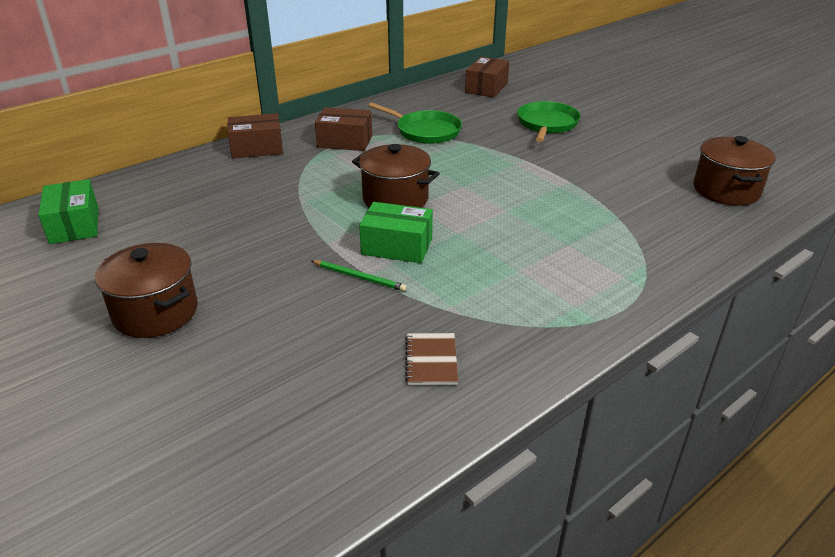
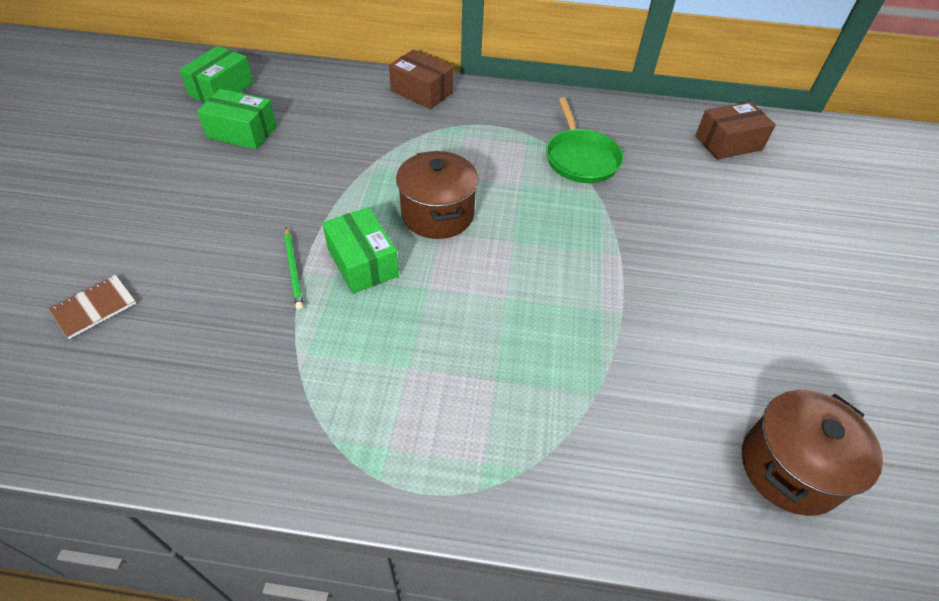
camera: 45 degrees right, 15 degrees up
(154, 238) = (242, 132): none -> green box
(155, 312) = (152, 196): brown pot -> none
(345, 141) = (495, 126): brown box -> none
(431, 360) = (213, 388): brown notebook -> brown notebook (94, 307)
(547, 124) = (719, 228): green pan -> none

